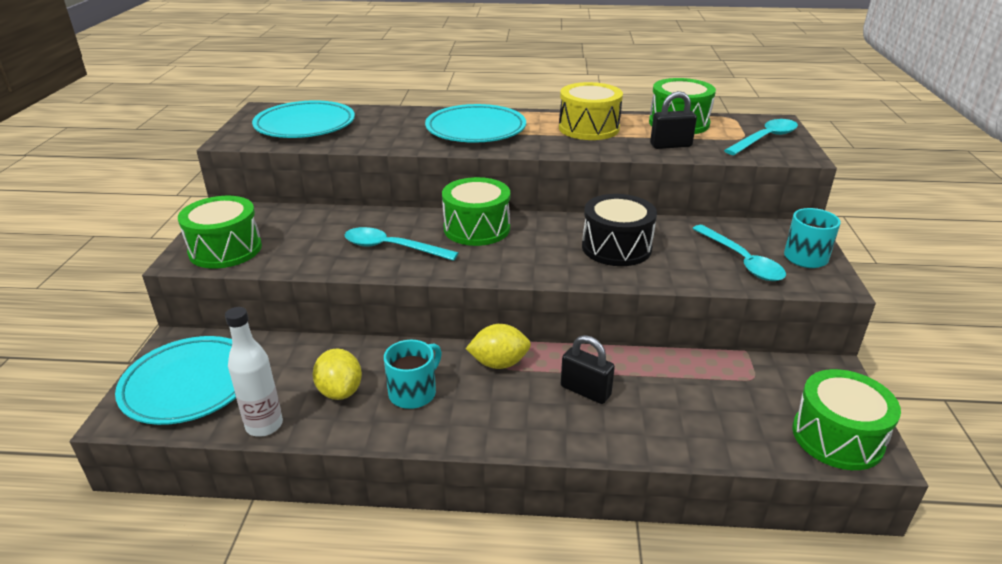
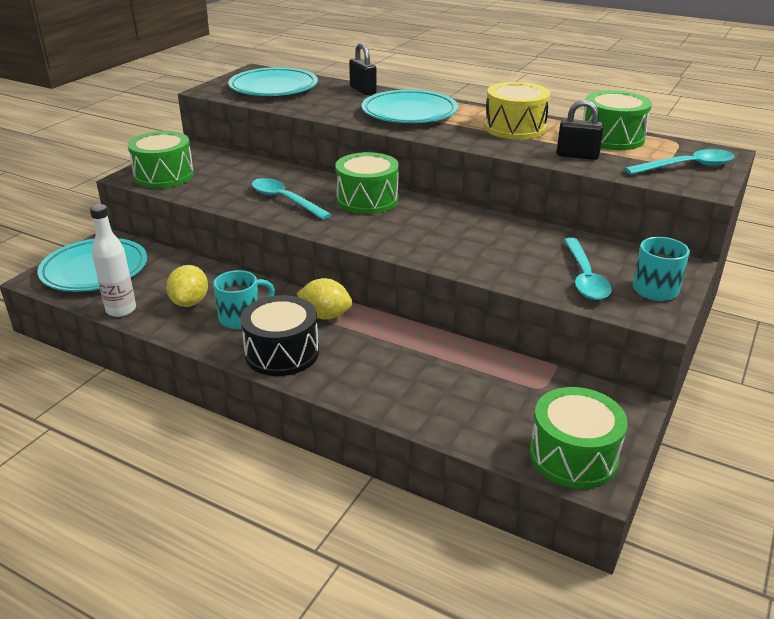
camera: 25 degrees right, 0 degrees up
(585, 391) = (377, 355): black padlock -> black padlock (363, 90)
(616, 247) = (475, 240): black drum -> black drum (282, 353)

